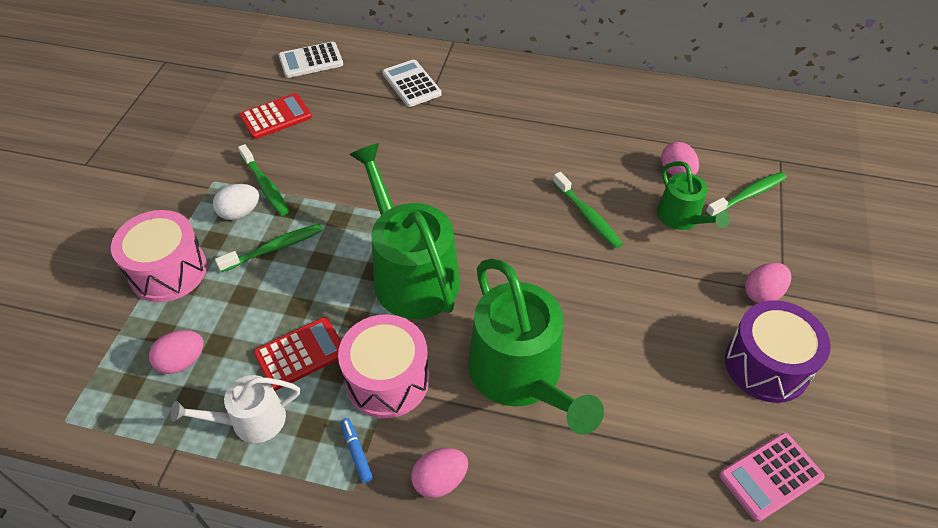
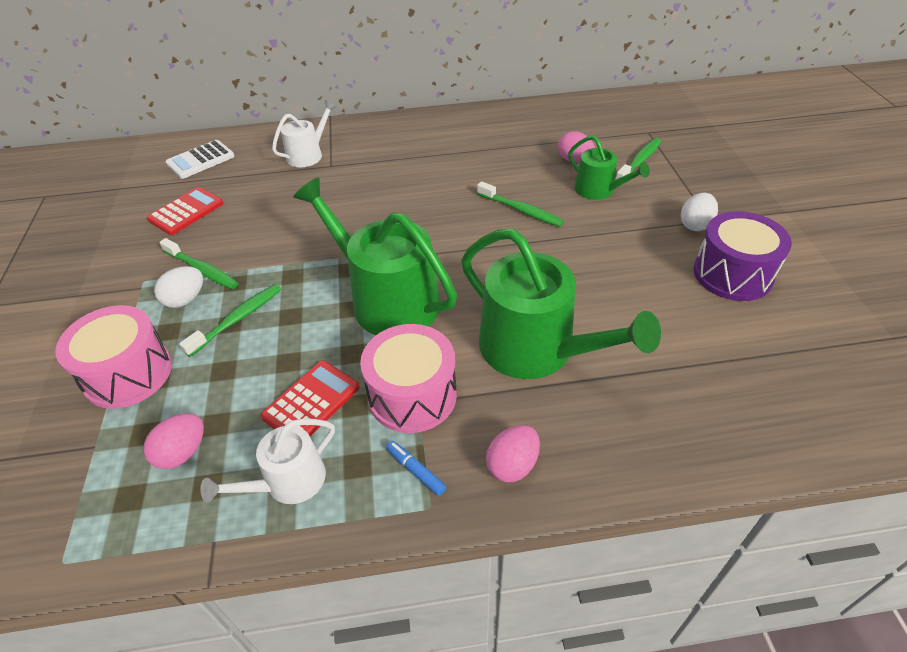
camera: 20 degrees left, 5 degrees down
(411, 84) = (308, 155): white calculator -> white watering can
(762, 293) = (695, 225): pink egg -> white egg
(770, 477) = (791, 355): pink calculator -> none

